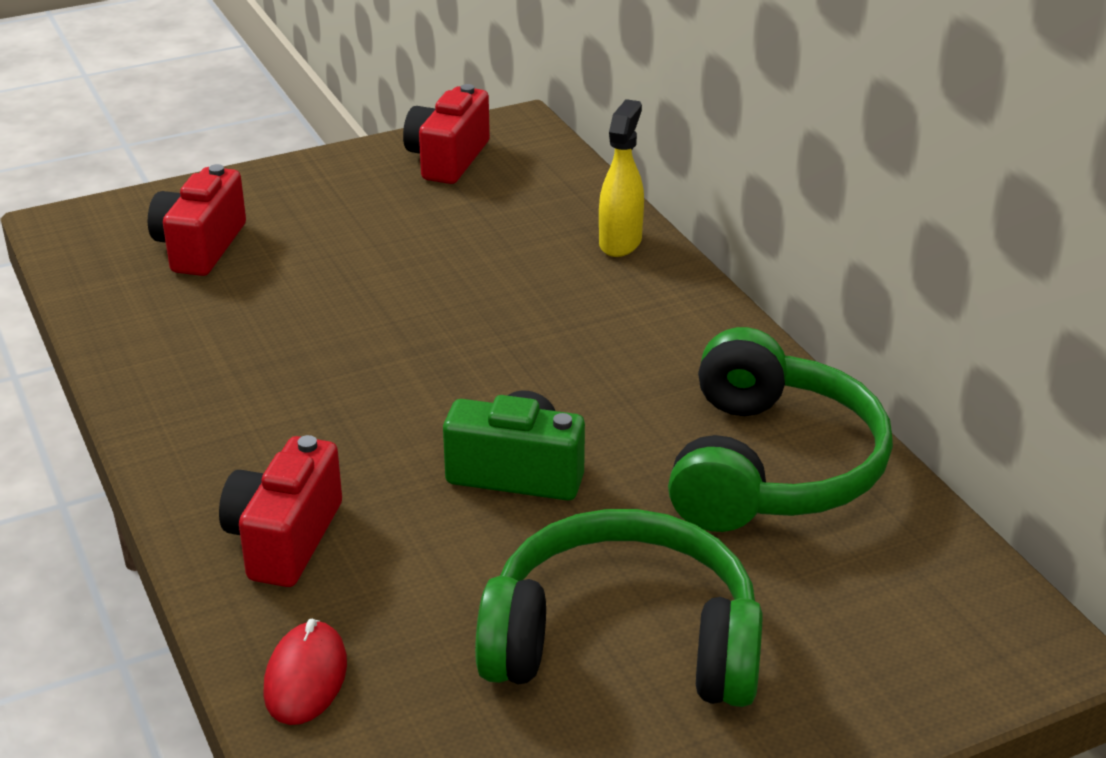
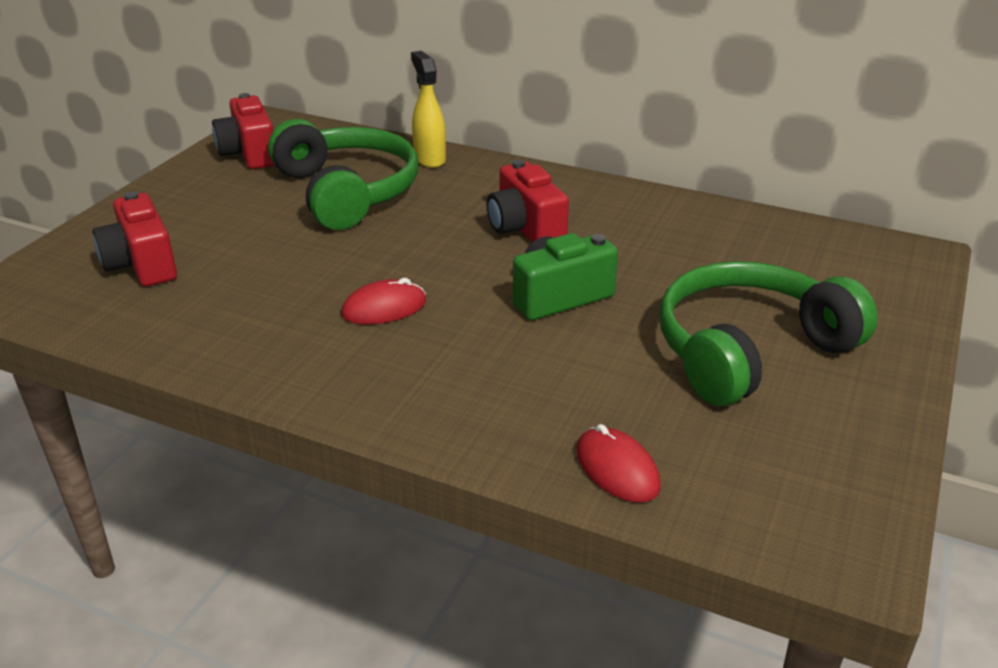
camera: 40 degrees left, 0 degrees up
(284, 539) = (478, 401): red camera -> red camera (525, 228)
(337, 397) = (384, 308): none -> red mouse
(771, 466) = (681, 232): green headphones -> green headphones (346, 192)

